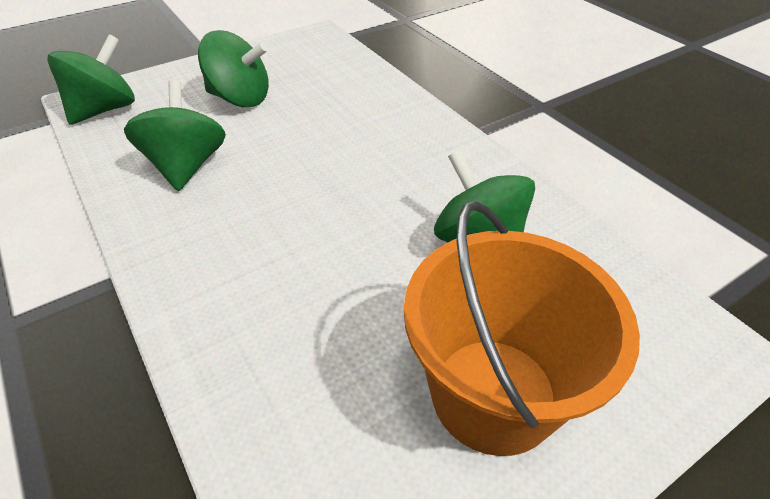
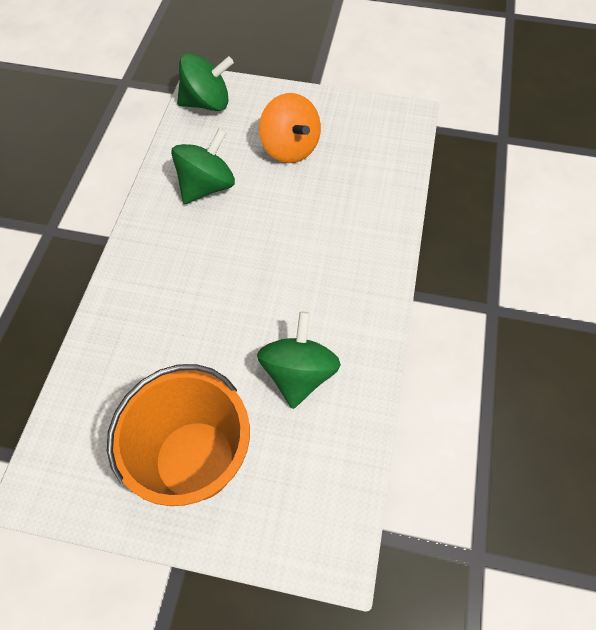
camera: 45 degrees right, 15 degrees up
(240, 98) = (290, 148): green spinning top -> orange spinning top

